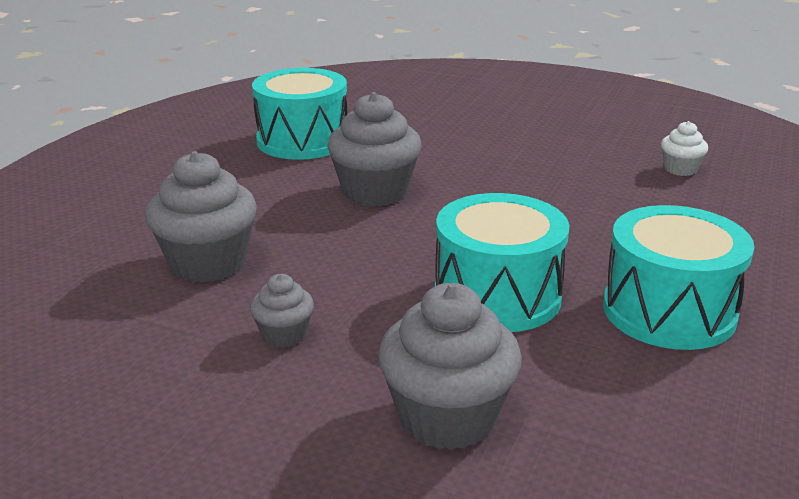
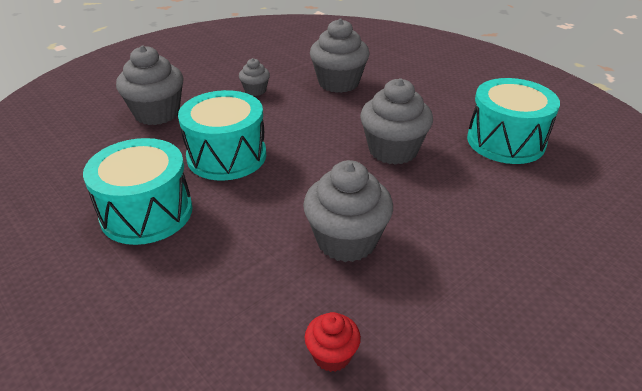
camera: 115 degrees right, 10 degrees up
(556, 187) = (346, 240): none -> grey cupcake
(680, 169) = (332, 355): white cupcake -> red cupcake

